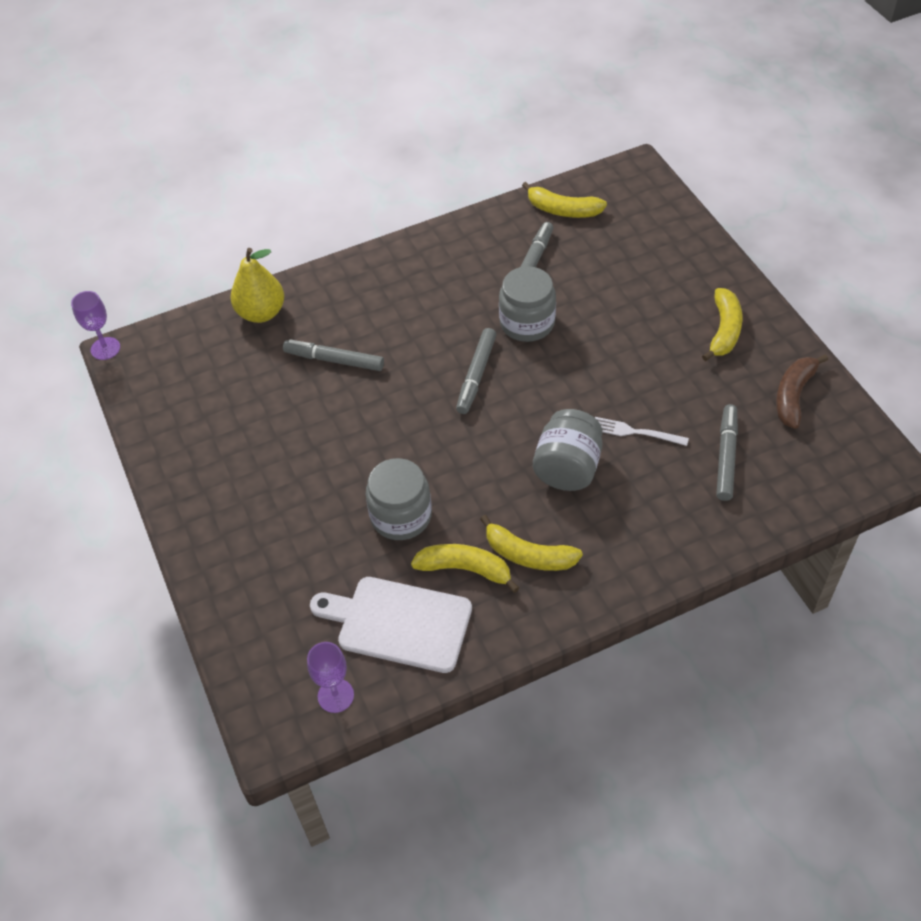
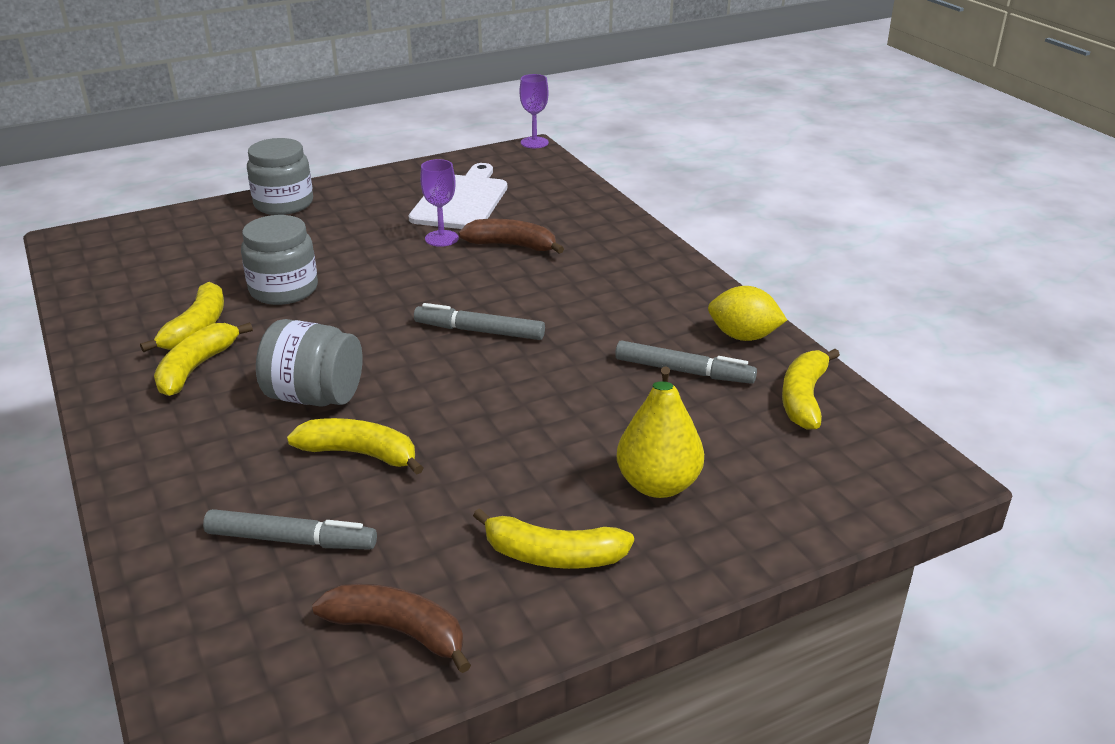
camera: 85 degrees right, 20 degrees down
(261, 313) = (582, 205): yellow pear -> yellow pear (658, 485)
(334, 360) = (511, 245): grey marker -> brown banana
(335, 695) = (89, 264): purple goblet -> purple goblet (441, 238)
(399, 623) = (150, 292): white cutting board -> white cutting board (461, 200)
(487, 230) = (743, 336): none -> yellow lemon
(527, 323) = (568, 367): grey jar -> grey jar (283, 204)
(635, 432) = (359, 454): white fork -> yellow banana

